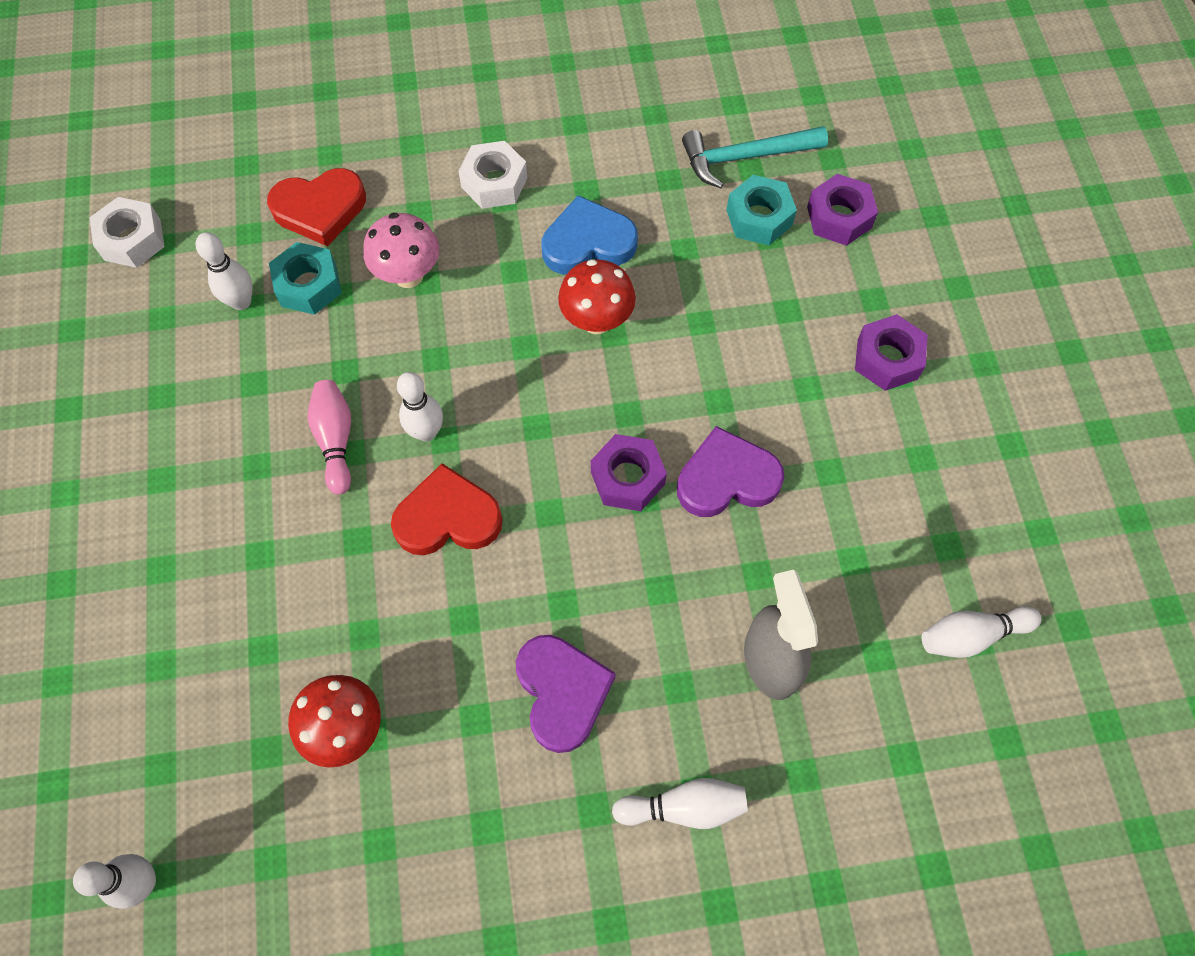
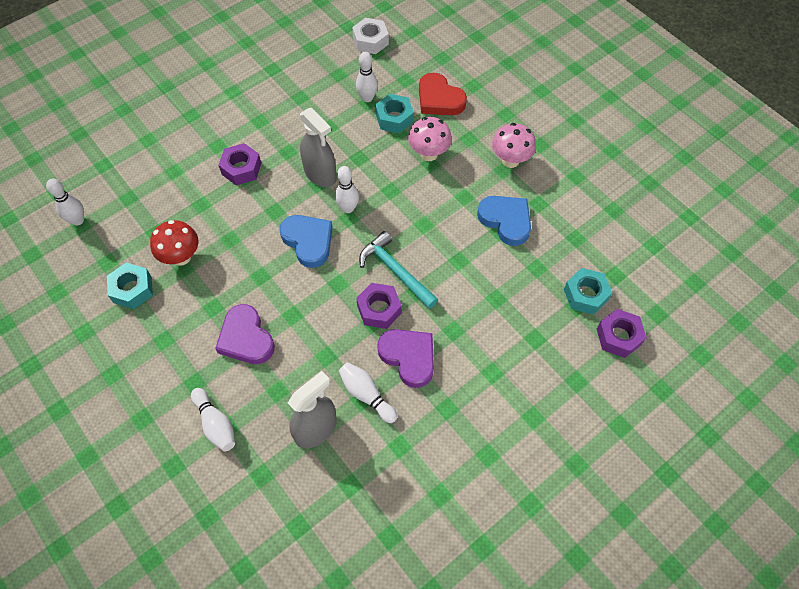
camera: 60 degrees right, 5 degrees down
(336, 440) = (320, 174): pink bowling pin -> grey spray bottle
(356, 840) = (132, 289): none -> turquoise nut
(448, 517) = (308, 241): red heart -> blue heart
(494, 182) = (510, 160): white nut -> pink mushroom
(562, 692) = (246, 338): purple heart -> purple heart turned 105 degrees clockwise
(596, 321) = (461, 249): red mushroom -> none
(745, 157) = (621, 268): turquoise hammer -> turquoise hammer (395, 271)
(887, 359) = (540, 407): purple nut -> purple nut (241, 169)
(971, 635) = (391, 532): white bowling pin -> white bowling pin (366, 395)

